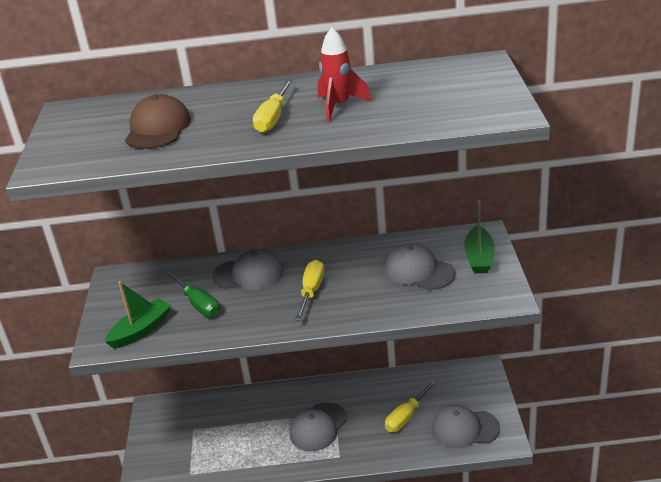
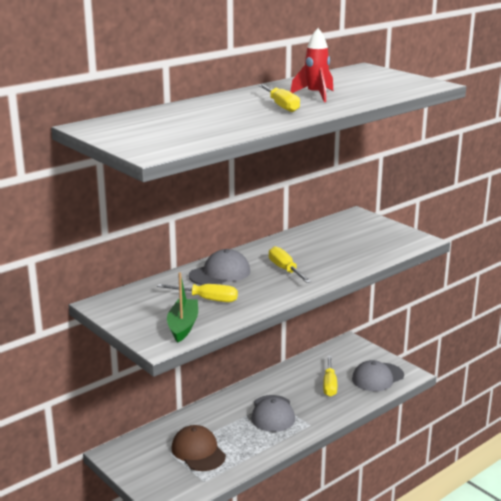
camera: 40 degrees left, 10 degrees down
(158, 128) = (200, 122): brown cap -> brown cap (198, 451)
(198, 304) = (207, 299): green screwdriver -> yellow screwdriver
(419, 271) = (344, 241): grey cap -> none
(479, 257) = (373, 226): green boat -> none

